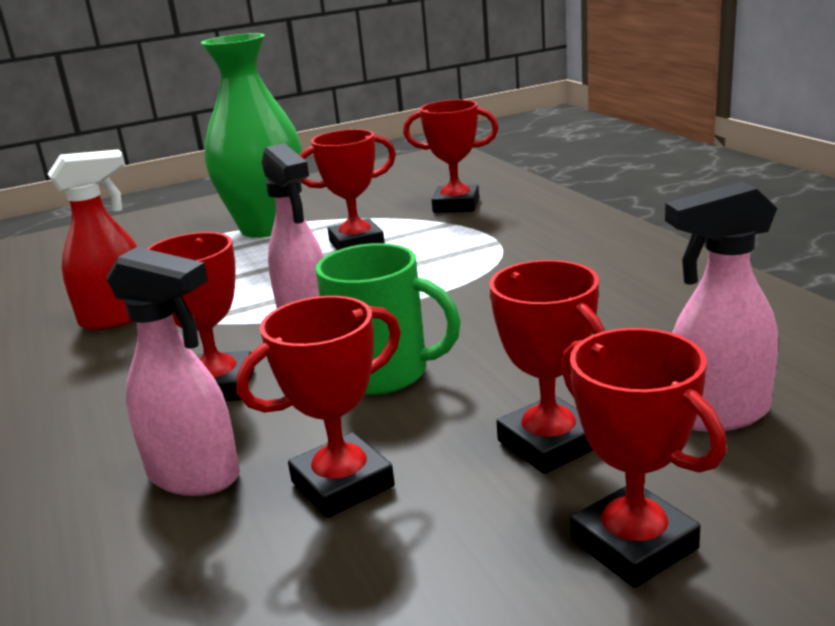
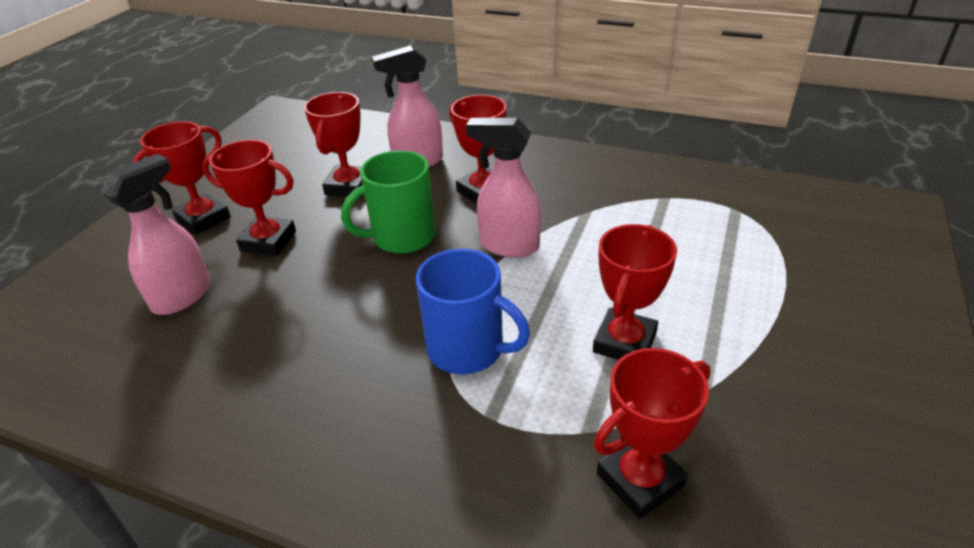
camera: 135 degrees right, 15 degrees up
(118, 318) = (637, 193): red spray bottle -> none
(267, 228) = (758, 322): green vase -> none
(462, 272) = (468, 349): none -> blue mug
(633, 544) = (203, 219): red trophy -> red trophy turned 60 degrees counterclockwise

